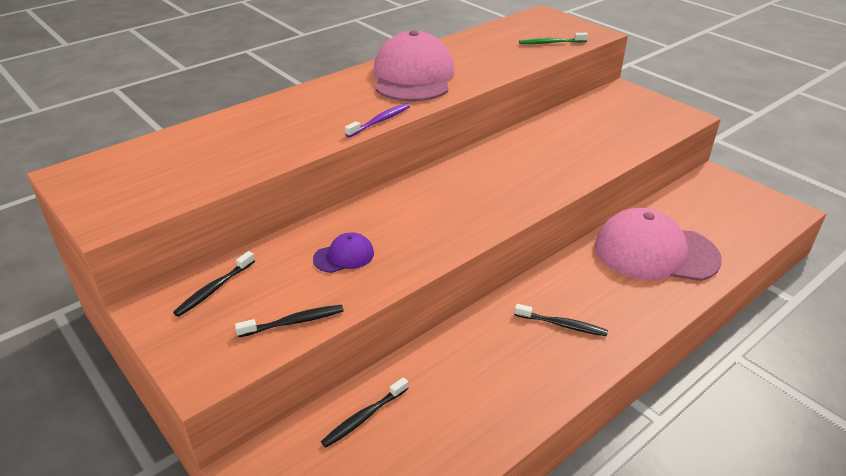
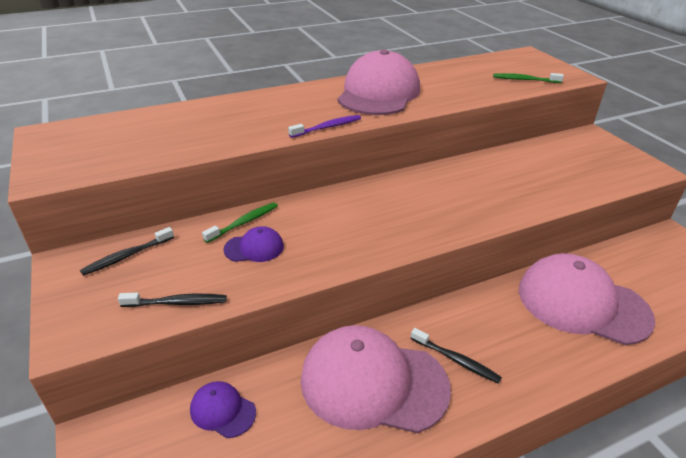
camera: 15 degrees right, 0 degrees up
(320, 233) = (244, 222): none -> green toothbrush
(364, 417) = (222, 410): black toothbrush -> purple cap
(495, 361) = (373, 382): none -> pink cap

